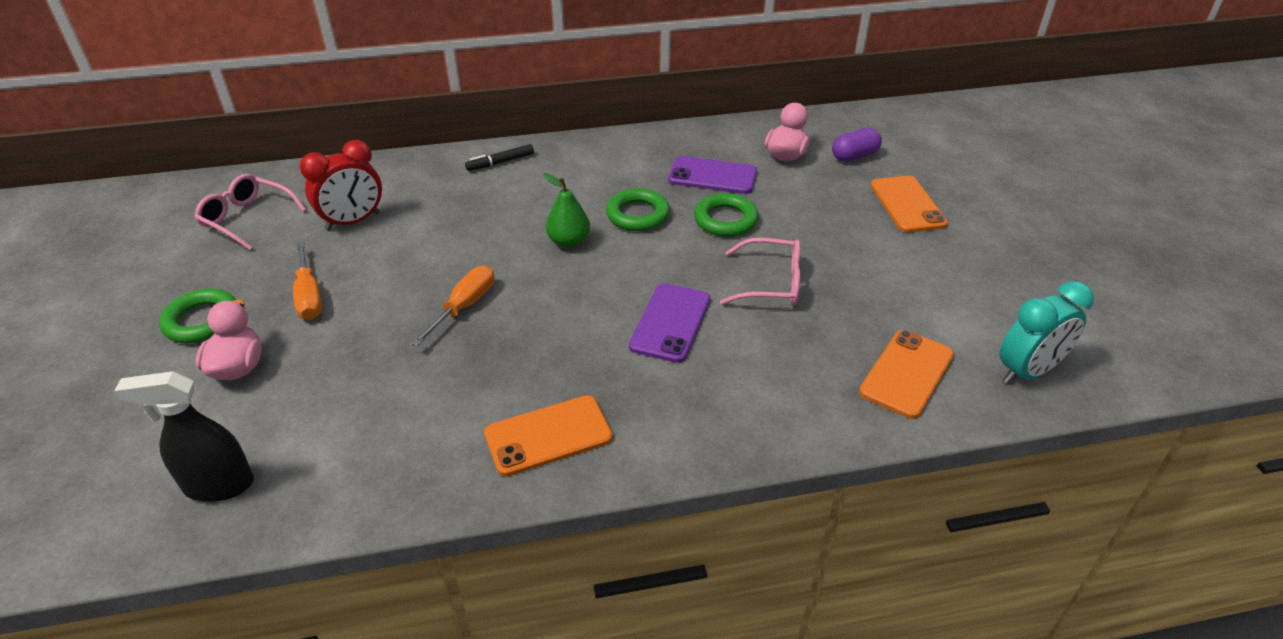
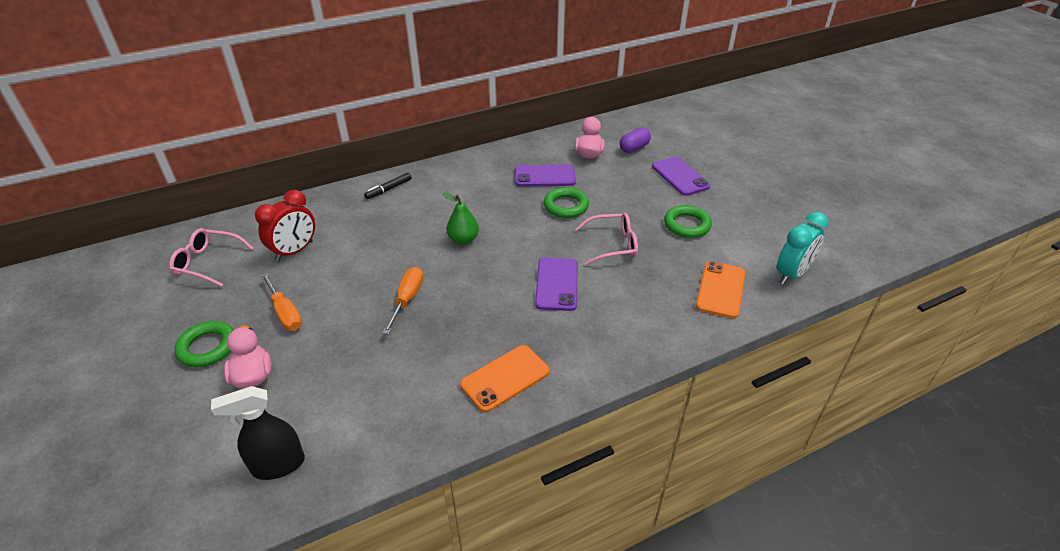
camera: 15 degrees left, 0 degrees up
(638, 215) = (504, 212): green ring -> green ring (687, 225)
(907, 204) = (680, 176): orange phone -> purple phone

